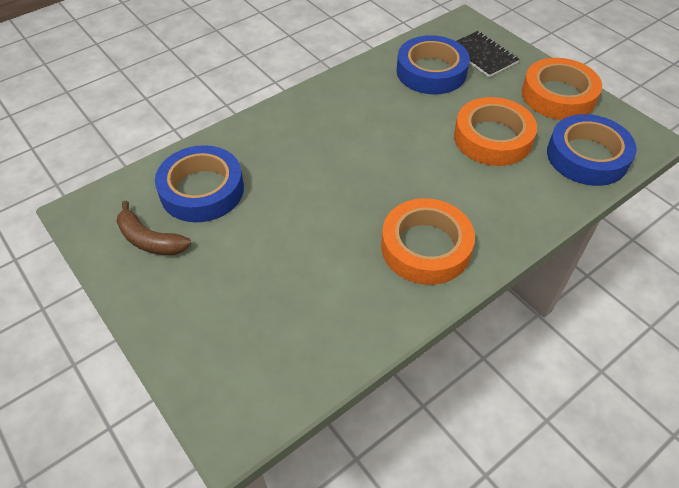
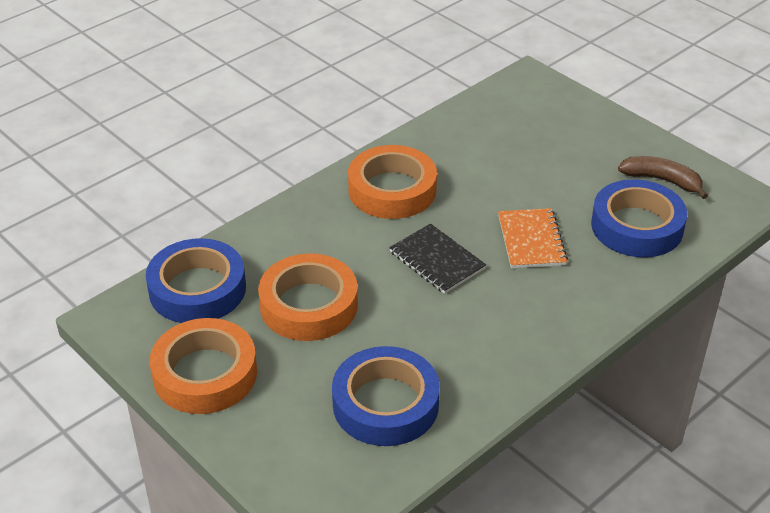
camera: 175 degrees right, 10 degrees down
(301, 182) = (531, 240): none -> orange notebook
(482, 55) = (303, 441): black notebook -> black notebook (437, 260)

